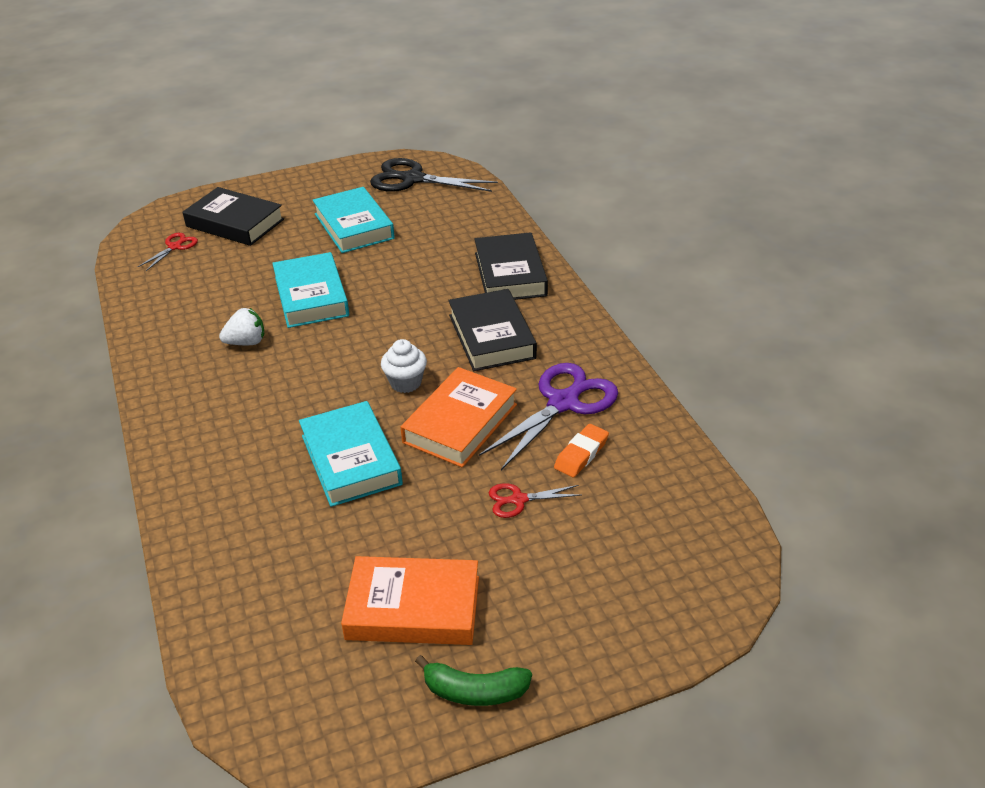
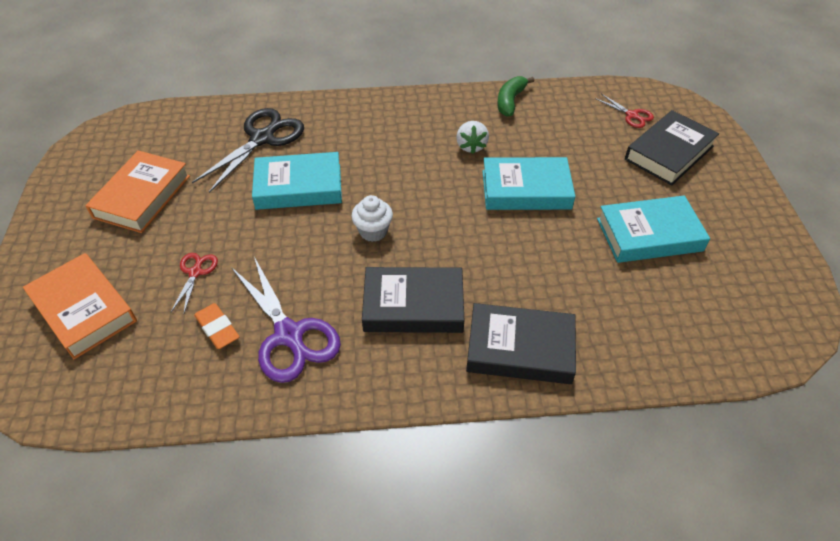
camera: 105 degrees right, 10 degrees up
(412, 179) = (755, 302): black scissors -> black scissors (262, 138)
(460, 423) = (303, 256): orange book -> orange book (84, 310)
(474, 691) = (59, 212): green banana -> green banana (510, 101)

